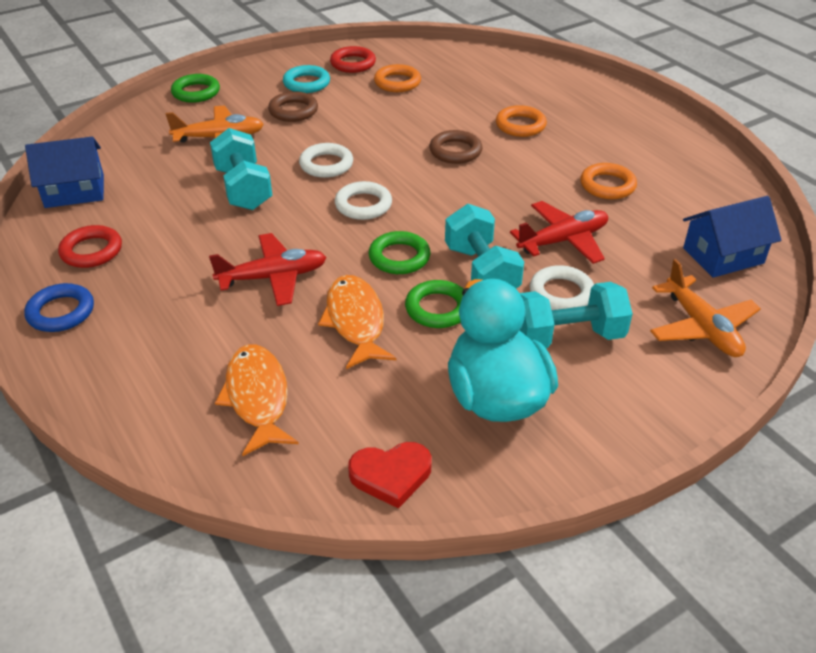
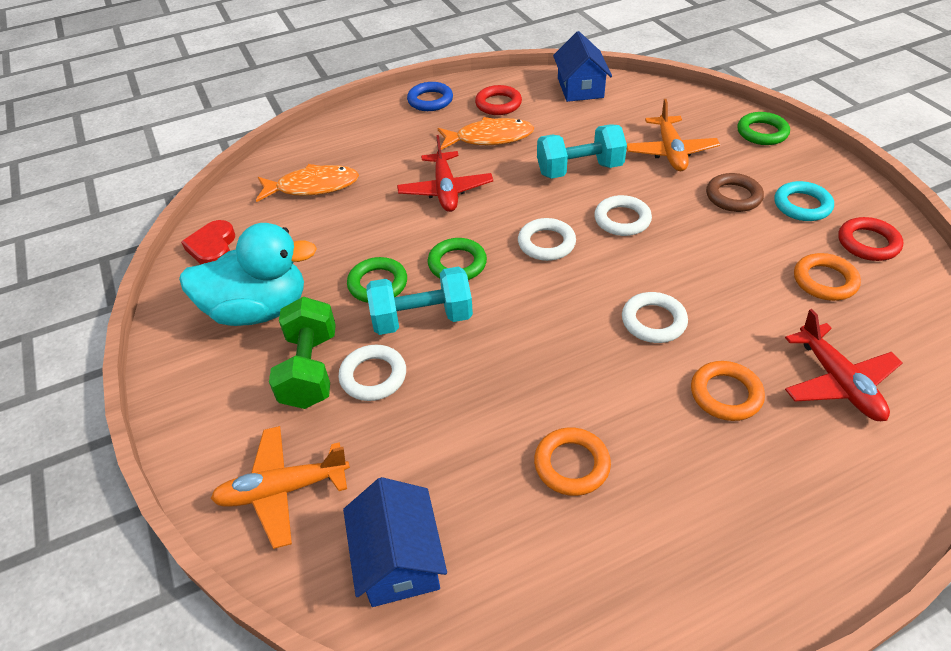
camera: 100 degrees right, 5 degrees up
(355, 321) = (377, 234): orange fish -> orange fish (489, 138)
(455, 151) = (653, 321): brown ring -> white ring
(563, 240) = (461, 394): red plane -> red plane (838, 382)
(567, 337) = (310, 369): turquoise dumbbell -> green dumbbell

